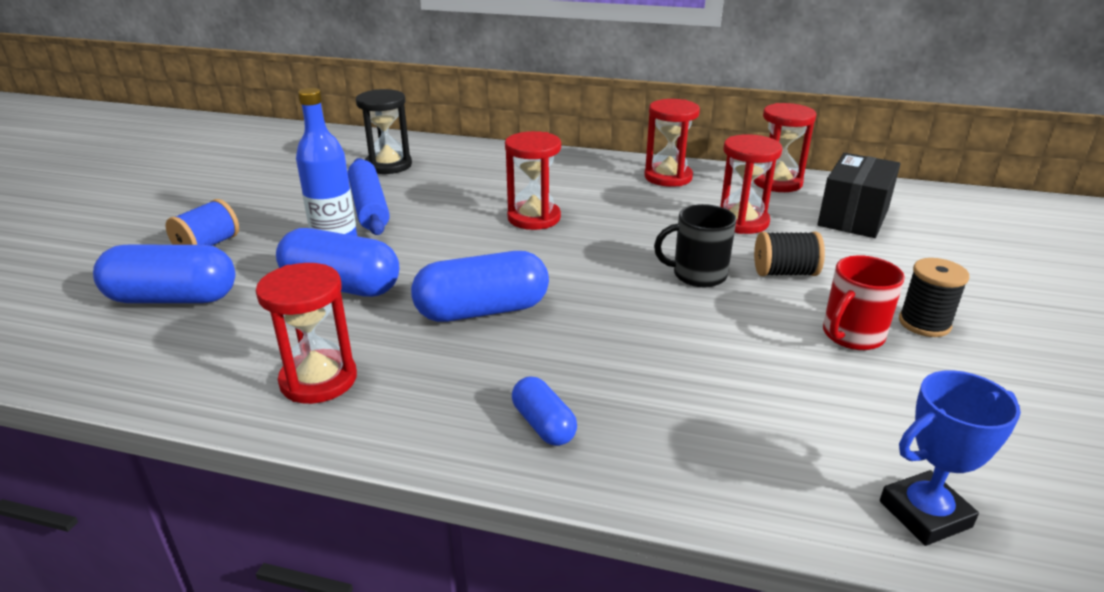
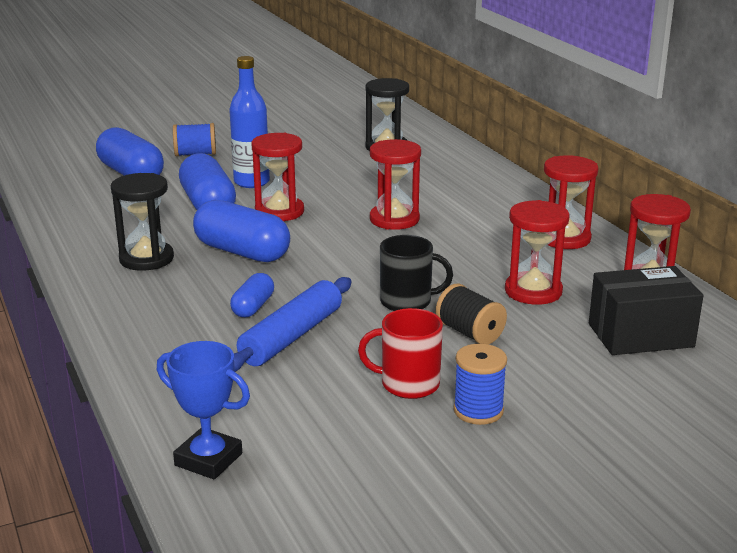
camera: 50 degrees right, 5 degrees down
(318, 380) = (109, 241): red hourglass -> red hourglass (279, 212)
(369, 206) = (317, 168): blue rolling pin -> blue rolling pin (292, 336)
(407, 373) = (146, 259): none -> black hourglass
(543, 425) = (147, 313): blue capsule -> blue capsule (253, 307)
(698, 275) = (407, 302): black mug -> black mug turned 135 degrees clockwise
(924, 323) = (478, 411): black spool -> blue spool

